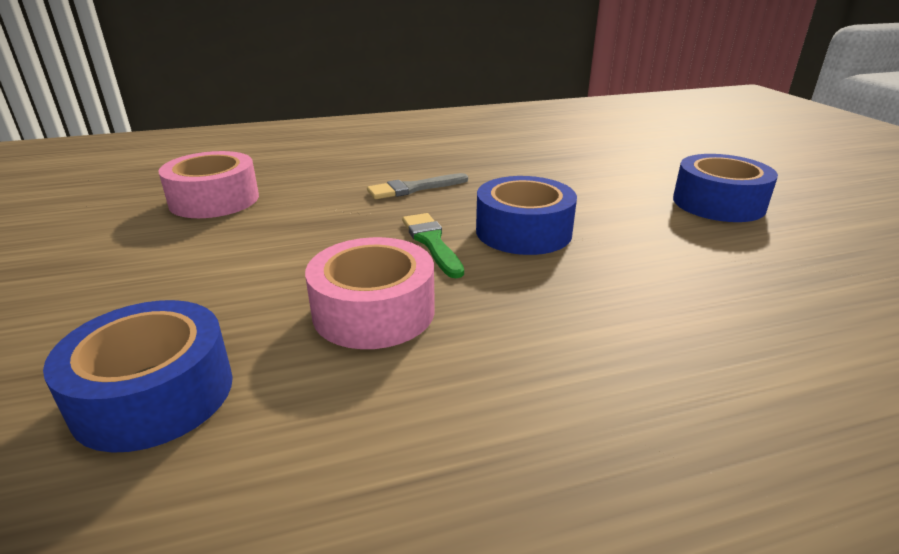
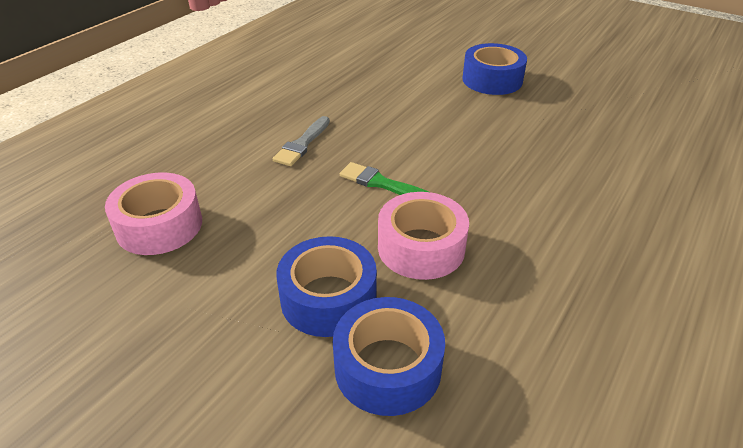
camera: 40 degrees left, 10 degrees up
(523, 231) = (421, 149): blue tape -> blue tape (328, 298)

